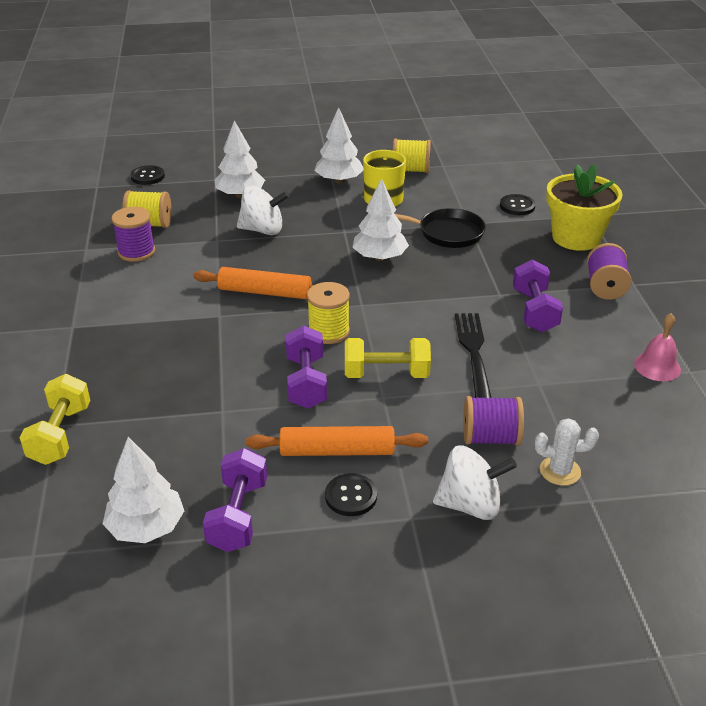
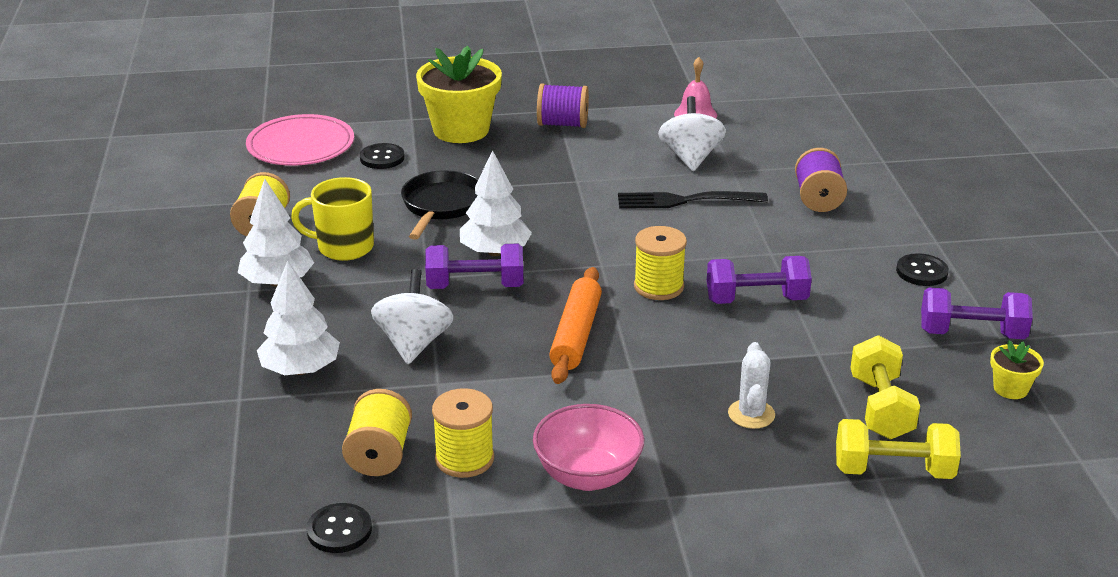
camera: 90 degrees left, 5 degrees down
(104, 296) = (588, 476): none -> pink bowl
(136, 252) = (464, 459): purple spool -> yellow spool
(146, 527) = (1010, 389): white tree -> yellow flower pot
(147, 176) = (205, 475): black button -> black button (339, 530)
(337, 451) = (861, 279): orange rolling pin -> none
(386, 374) = (732, 251): yellow dumbbell -> yellow dumbbell (880, 408)
(470, 505) = (909, 213): white spinning top -> white spinning top (690, 158)
(528, 174) = (301, 145): none -> pink plate
(534, 311) = (608, 164): purple dumbbell -> purple dumbbell (475, 286)
(560, 471) = (852, 170): white cactus -> white cactus (751, 414)

